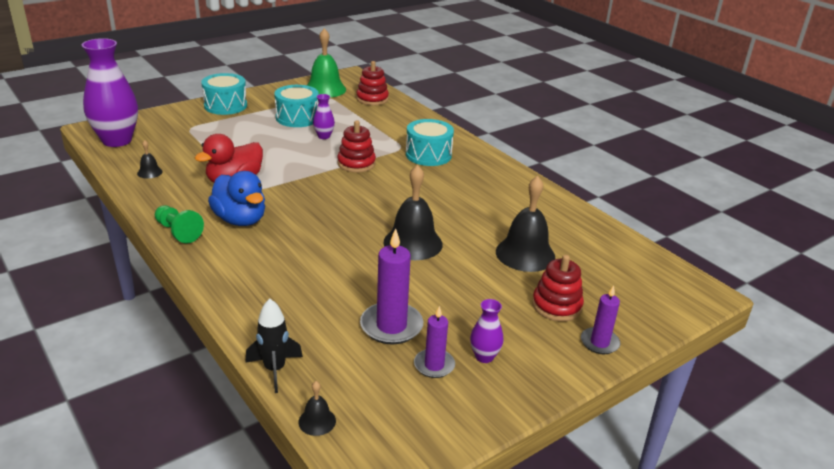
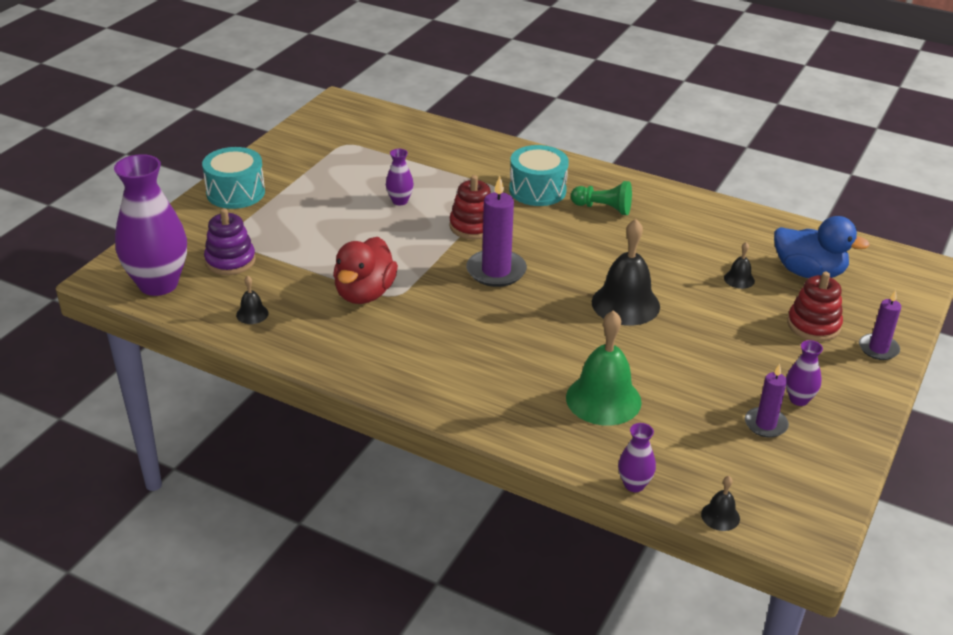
camera: 25 degrees left, 5 degrees up
(175, 140) = (230, 261): none -> purple stacking toy
(178, 232) = (374, 376): green pawn -> green pawn (603, 208)
(240, 220) = (424, 338): blue duck -> blue duck (809, 272)
(274, 369) = (634, 484): black rocket -> purple vase
(297, 118) = (342, 184): turquoise drum -> none
(325, 89) = (330, 133): green bell -> green bell (603, 399)
(372, 99) = (401, 131): red stacking toy -> none
(391, 326) = (692, 400): purple candle -> purple candle (496, 271)
(525, 254) = (739, 279): black bell -> black bell, size x0.46

